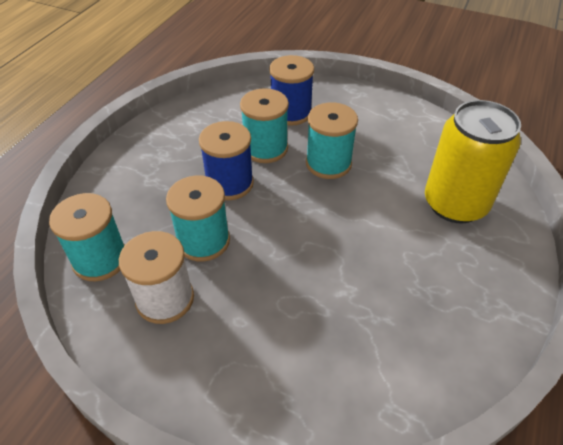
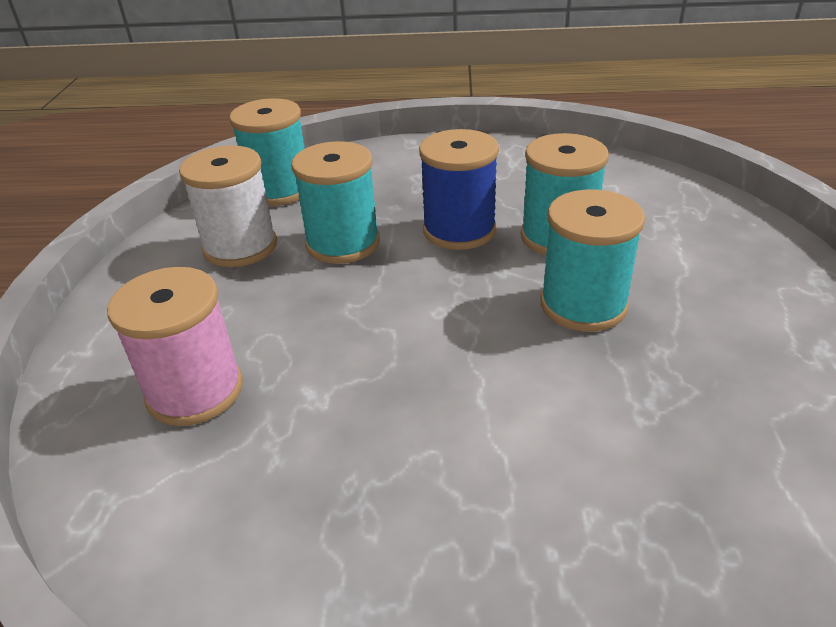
camera: 70 degrees right, 10 degrees down
(291, 113) = (667, 235): blue spool -> none
(315, 350) = (195, 391): none -> pink spool
(455, 204) = (621, 505): yellow can -> none

